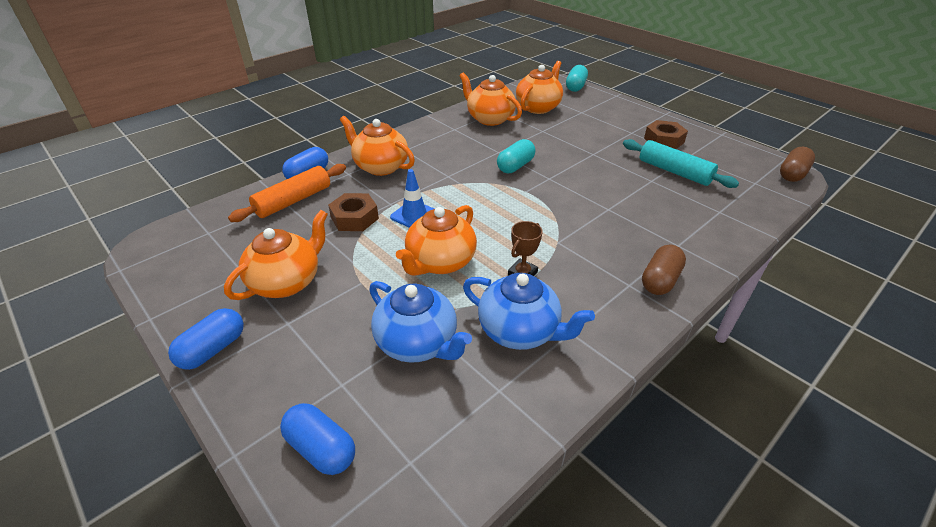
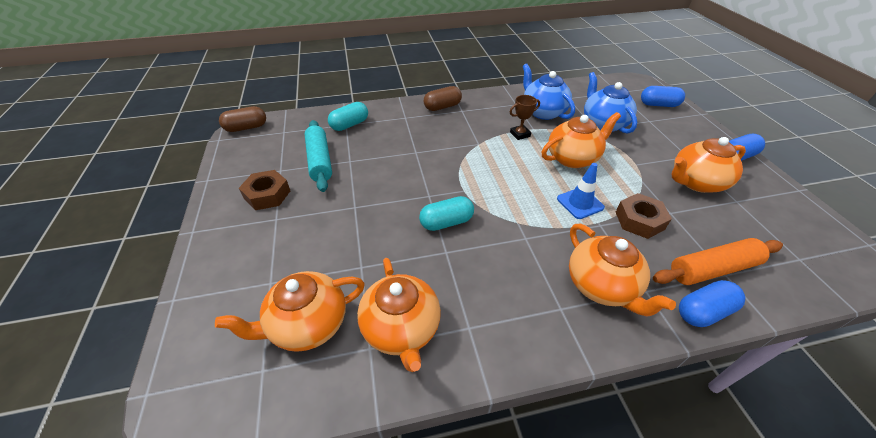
camera: 150 degrees left, 5 degrees up
(321, 449) = (658, 105): blue capsule -> blue capsule turned 60 degrees counterclockwise
(575, 87) = (182, 360): turquoise capsule -> turquoise capsule (350, 125)

